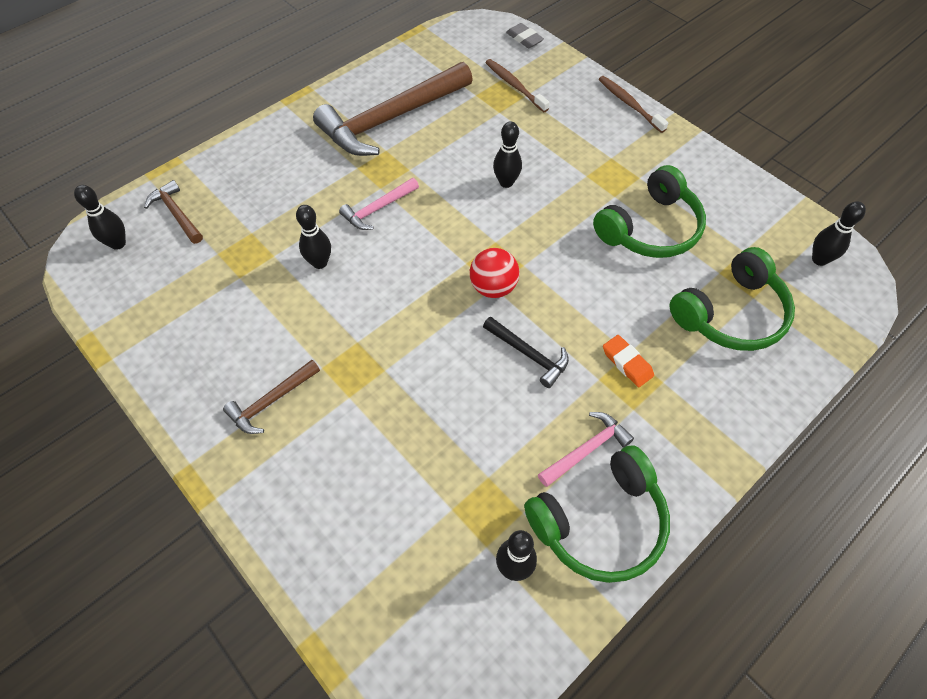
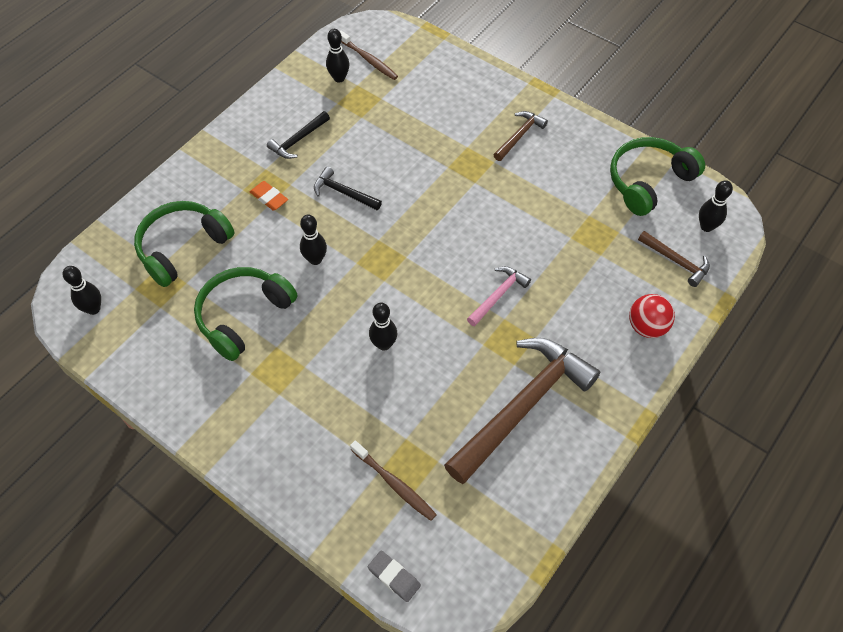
camera: 170 degrees right, 0 degrees up
(319, 263) = (529, 237): black bowling pin -> black bowling pin (315, 259)
(493, 287) = (379, 239): red ball -> red ball (647, 327)
(586, 449) = (298, 140): pink hammer -> black hammer
(600, 523) = (288, 104): green headphones -> green headphones (648, 181)
(629, 104) = (257, 477): brown toothbrush -> brown toothbrush (368, 60)

